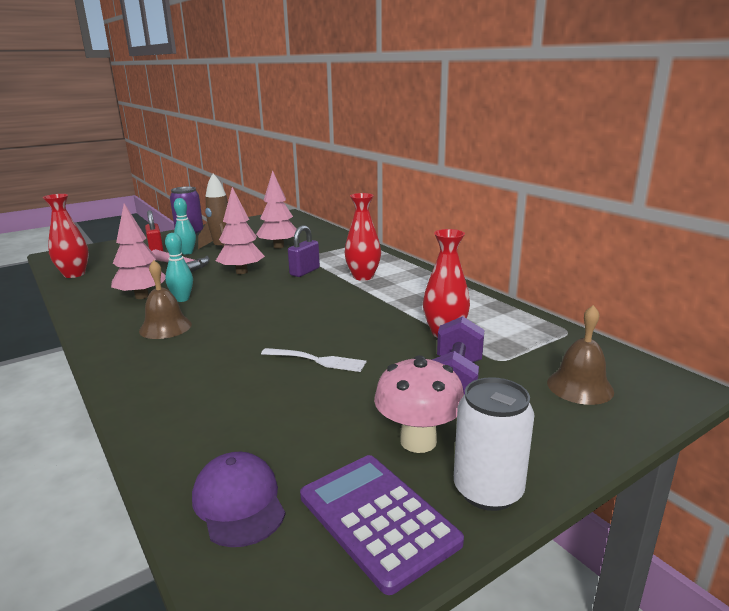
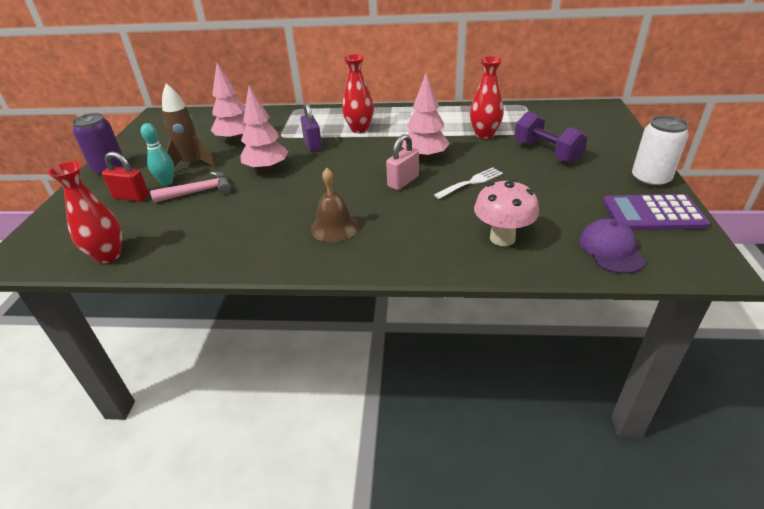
camera: 50 degrees left, 15 degrees up
(142, 296) = (244, 226): pink tree -> pink tree (425, 157)
(182, 299) = (284, 208): turquoise bowling pin -> none
(239, 502) = (610, 249): purple cap -> purple cap turned 75 degrees clockwise
(280, 327) = (403, 182): none -> pink padlock
(418, 441) = (594, 182): pink mushroom -> pink mushroom (502, 238)
(580, 386) = (582, 126): brown bell -> none

